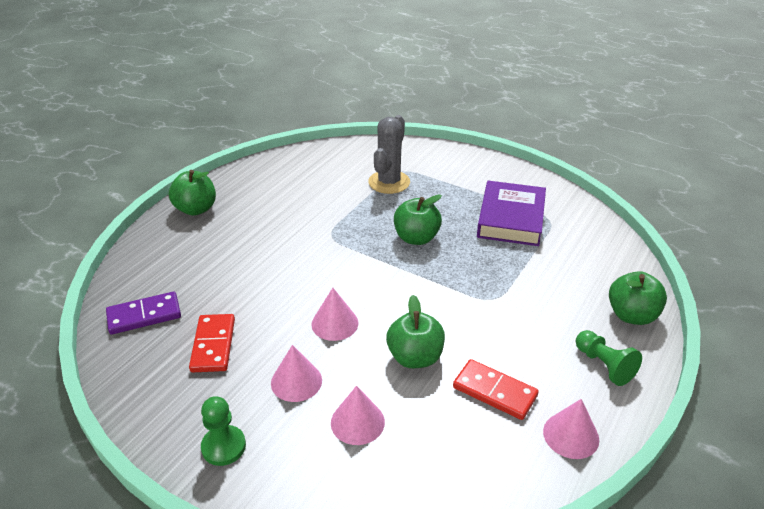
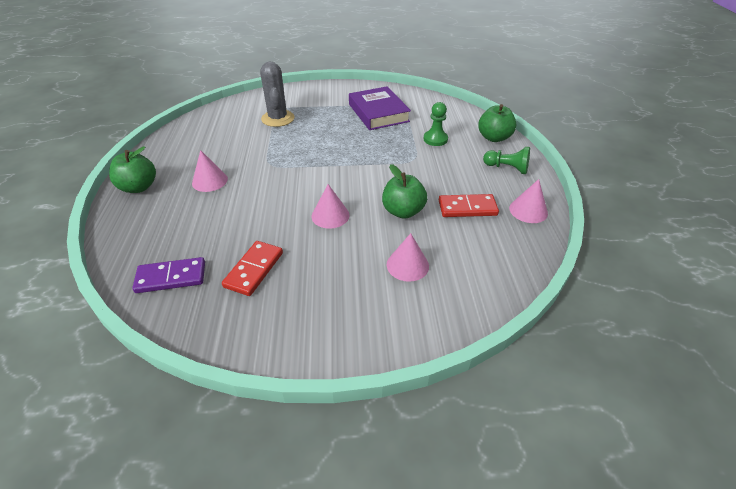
camera: 35 degrees left, 5 degrees up
(144, 315) = (171, 277): purple domino -> purple domino turned 45 degrees clockwise
(213, 345) = (254, 270): red domino -> red domino turned 60 degrees clockwise
(223, 446) = (333, 329): green pawn -> green pawn (435, 139)
(296, 381) = (341, 262): pink cone -> pink cone (209, 181)
(416, 238) = (331, 144): green apple -> none

